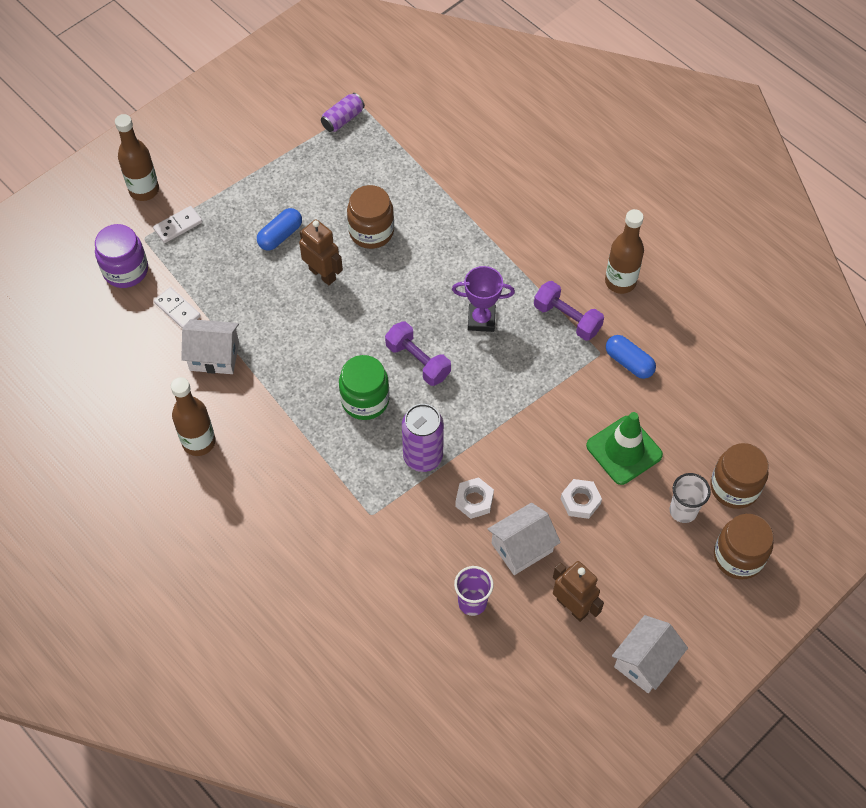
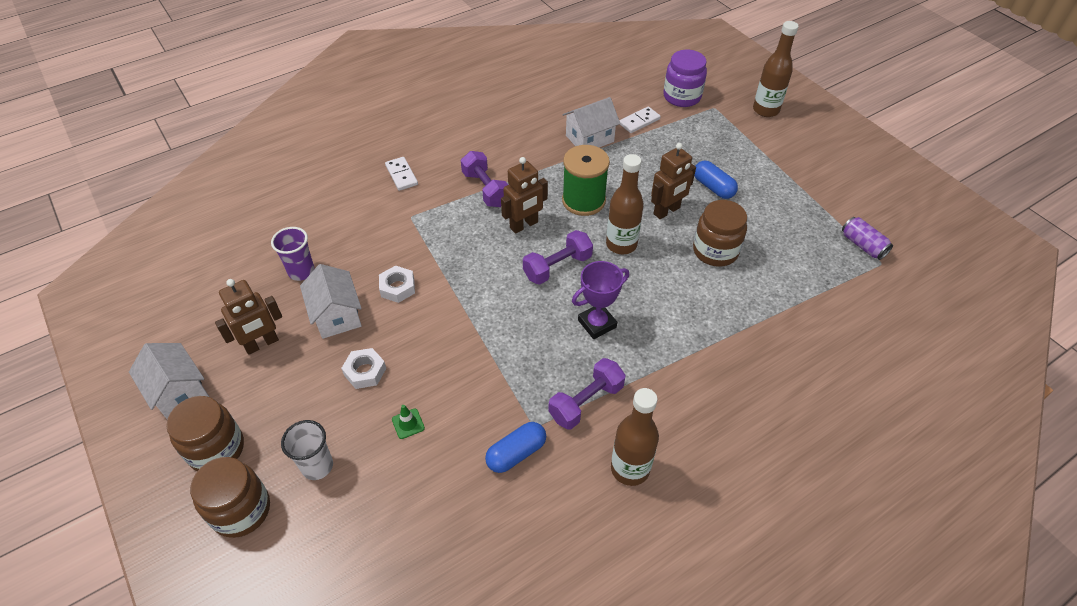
camera: 100 degrees right, 10 degrees down
(178, 226) = (726, 127): white domino -> white domino (401, 175)
(199, 442) = (511, 125): brown bottle -> brown bottle (621, 244)
(214, 356) = (589, 138): white house -> white house turned 45 degrees clockwise
(315, 448) = (485, 189): none -> purple dumbbell
(319, 350) = (583, 200): none -> green spool
(365, 400) = (524, 225): green jar -> brown robot
(423, 456) = (454, 257): purple can -> none
(481, 320) = (597, 324): purple trophy -> purple trophy turned 45 degrees clockwise
(624, 450) = (408, 424): green traffic cone -> green traffic cone, size x0.42
(734, 487) = (324, 529): brown jar -> brown jar (216, 449)

